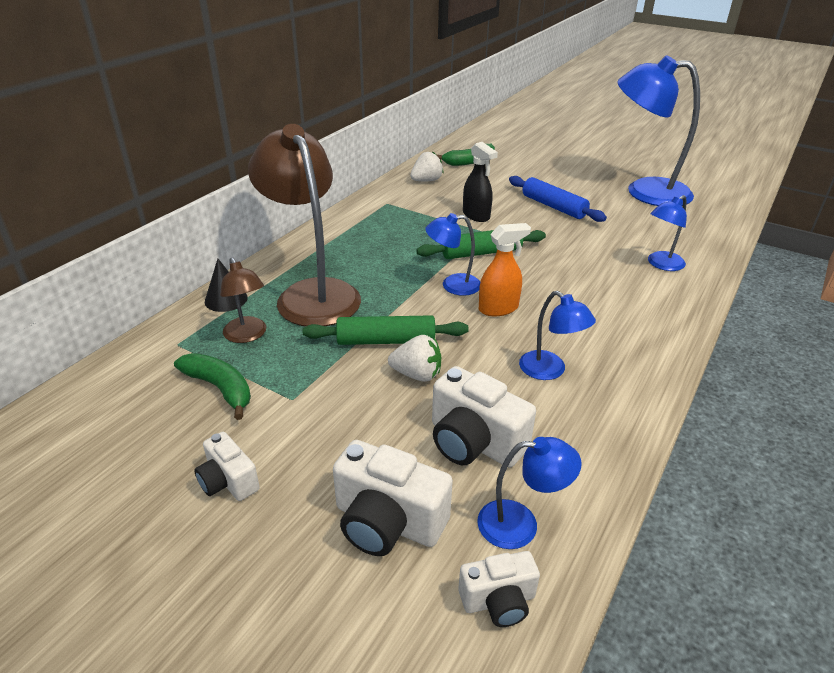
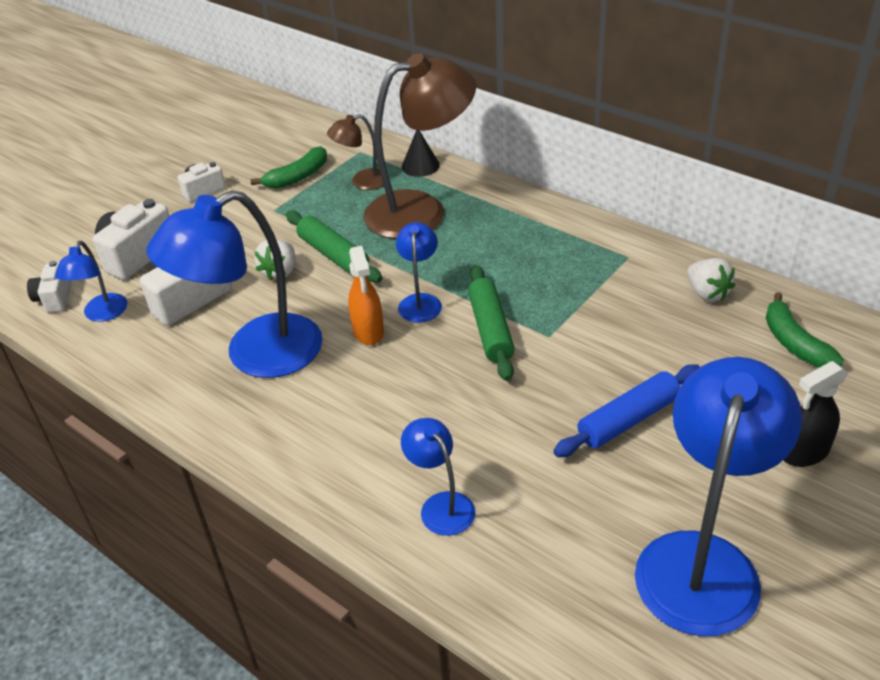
camera: 100 degrees right, 5 degrees up
(386, 341) = (333, 255): green rolling pin -> green rolling pin turned 45 degrees counterclockwise
(476, 215) = (594, 334): black spray bottle -> black spray bottle (804, 453)
(549, 371) = (256, 355): blue lamp -> blue lamp, size x2.07

